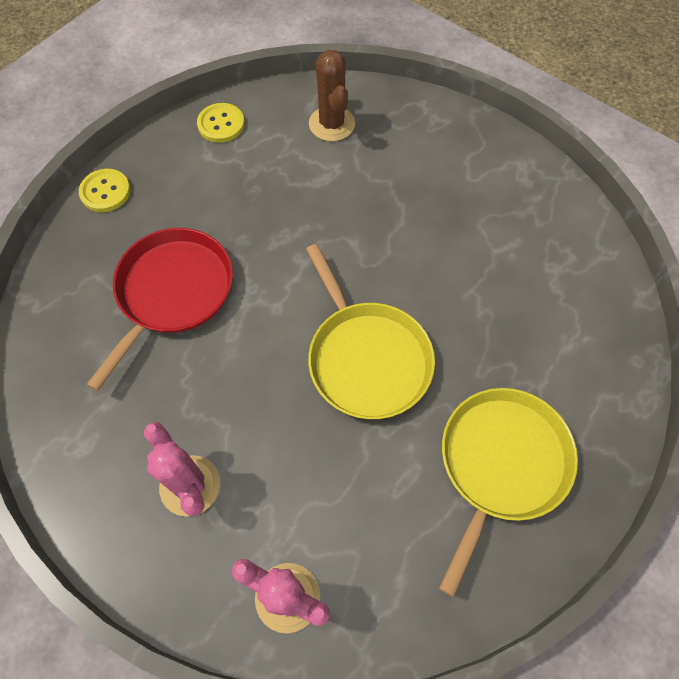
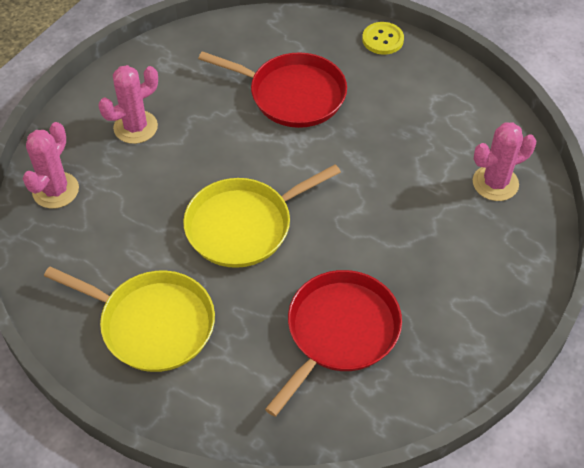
camera: 85 degrees right, 10 degrees down
(221, 124) = (473, 102): yellow button -> none
(332, 124) = (495, 183): brown cactus -> pink cactus
(507, 276) = (339, 332): none -> red pan

